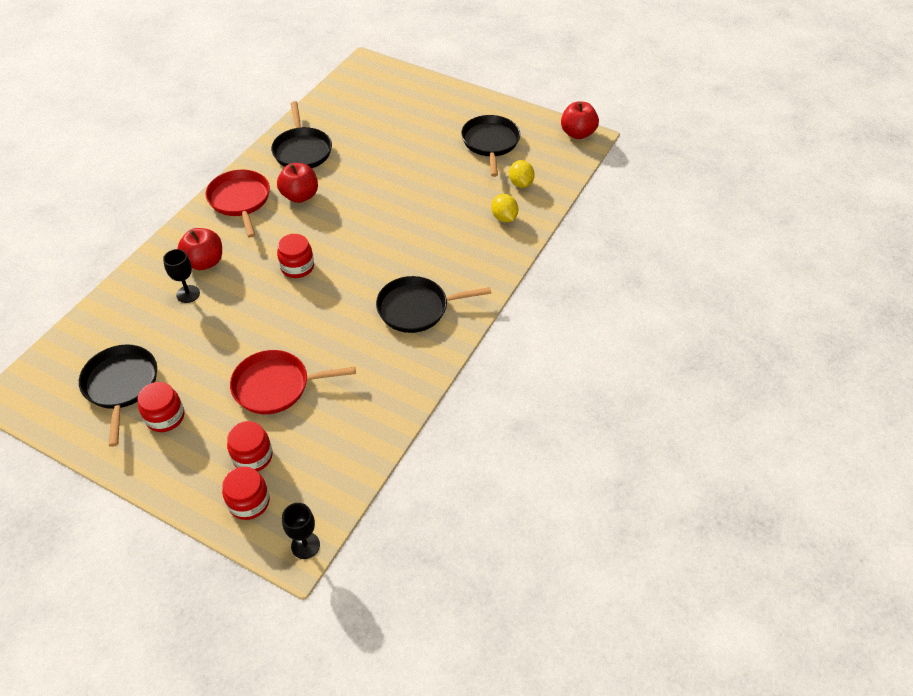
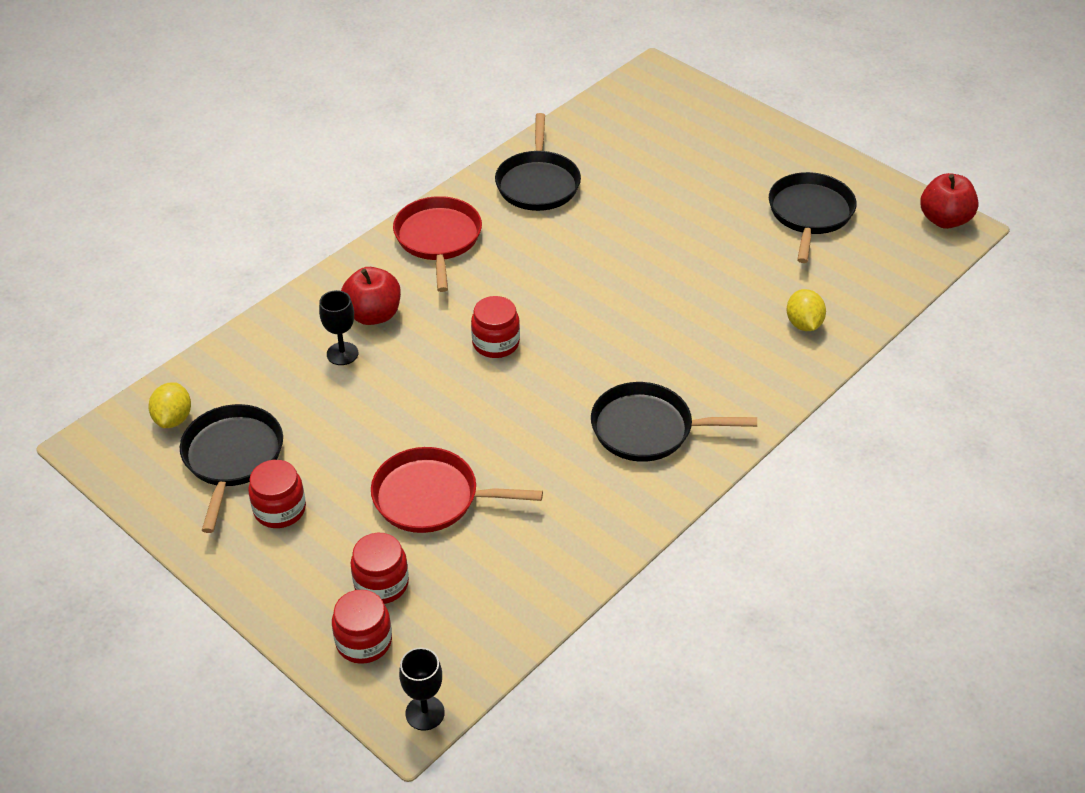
camera: 15 degrees right, 5 degrees down
(300, 196) = (521, 246): red apple -> none
(520, 183) = (840, 279): yellow lemon -> yellow lemon (173, 418)

